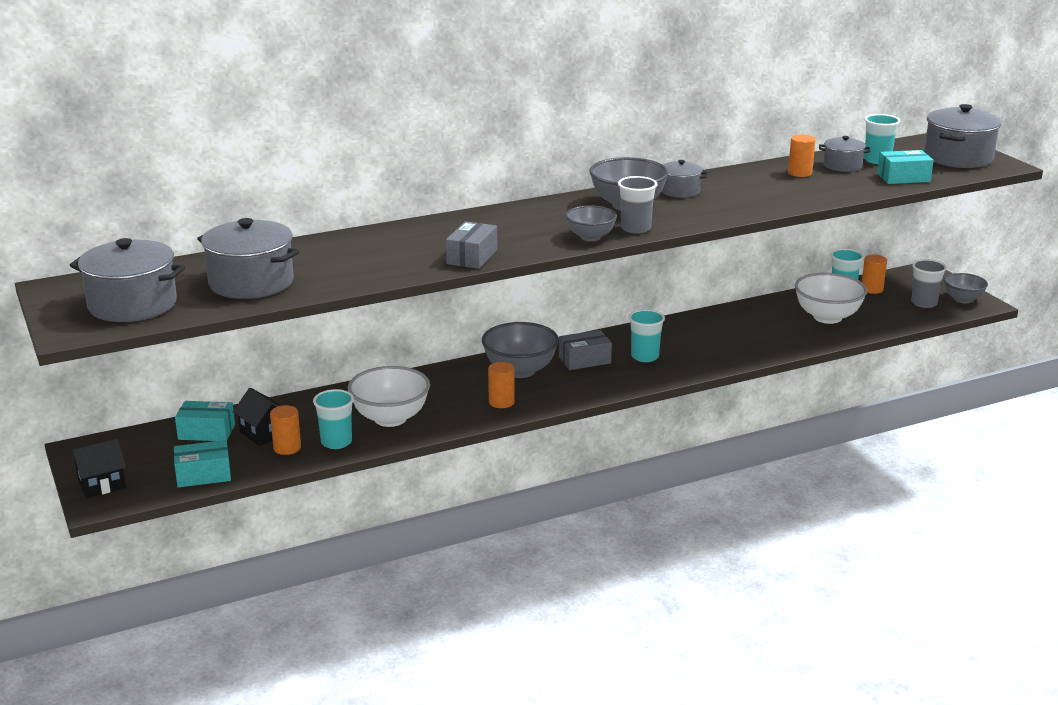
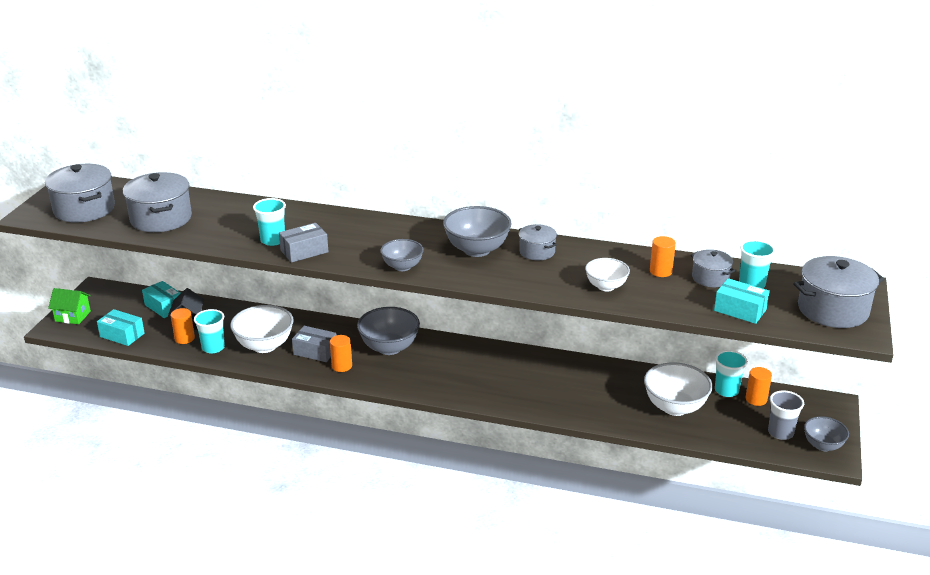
camera: 40 degrees right, 5 degrees up
(102, 484) = (73, 316): black house -> green house
(584, 360) = (441, 359): grey box -> grey box (315, 351)
(635, 228) = (444, 272): grey cup -> none
(645, 357) = (485, 376): turquoise cup -> turquoise cup (273, 240)
(782, 195) = (606, 286): none -> white bowl

